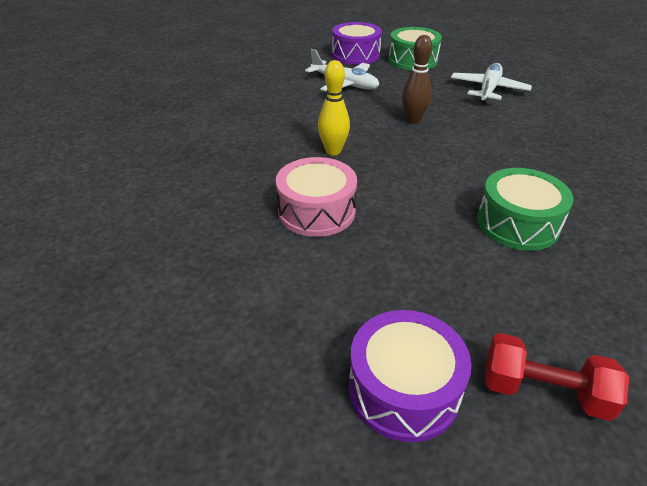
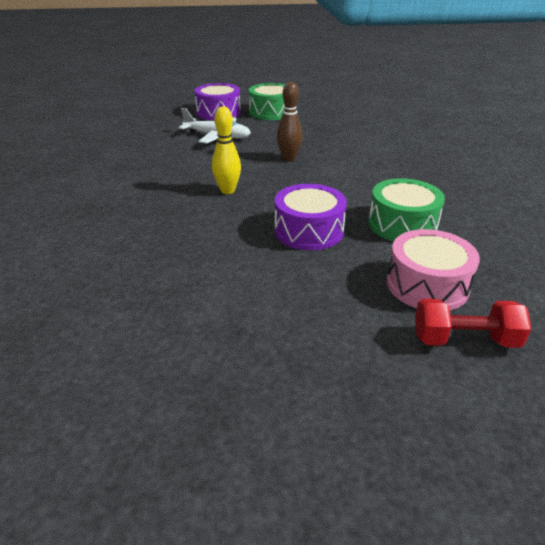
camera: 15 degrees left, 5 degrees down
(316, 211) = (231, 240): pink drum -> pink drum (427, 285)
(403, 389) = (356, 360): purple drum -> purple drum (308, 231)
(488, 90) = (343, 128): white plane -> none

